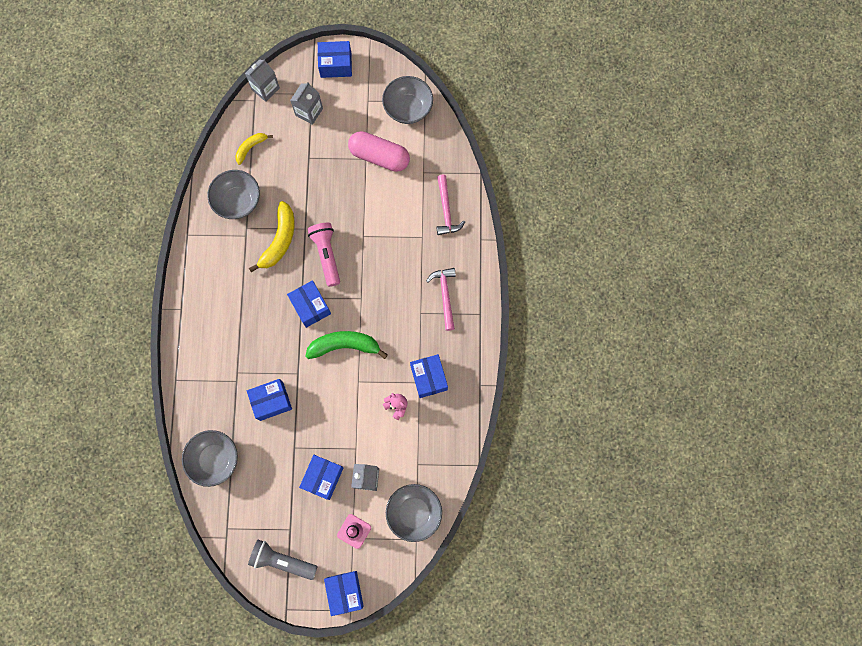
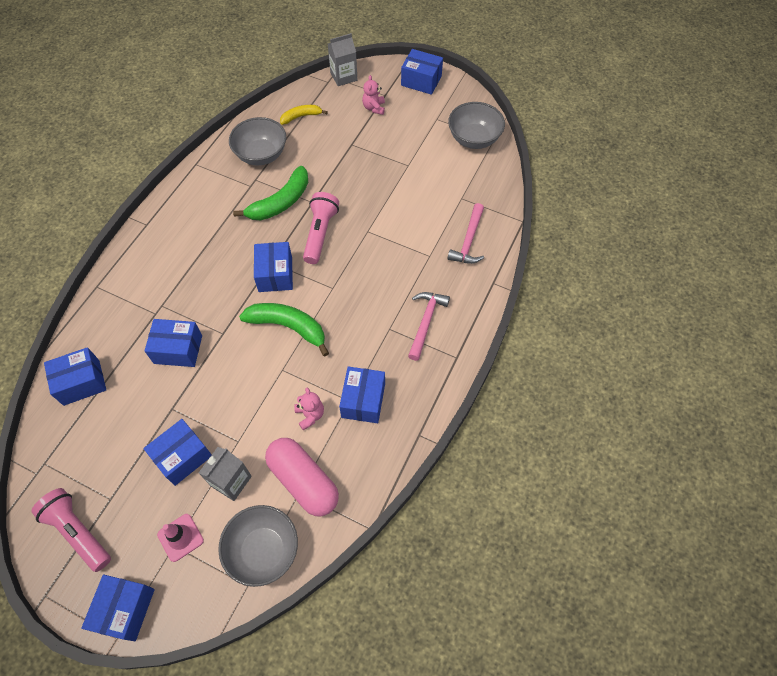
camera: 25 degrees right, 15 degrees down
(215, 459) = (81, 382): grey bowl -> blue box
(279, 240) = (280, 202): yellow banana -> green banana
(282, 561) = (78, 532): grey flashlight -> pink flashlight
(309, 112) = (374, 108): grey carton -> pink teddy bear
(379, 156) = (423, 168): pink capsule -> pink capsule (303, 481)

